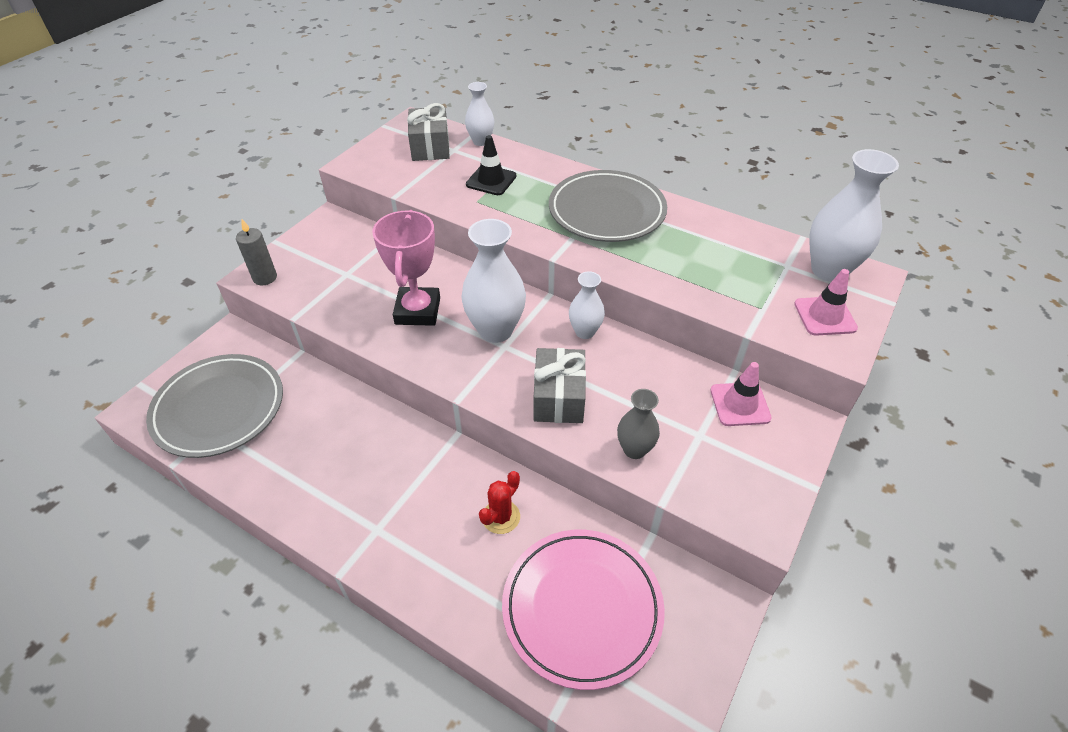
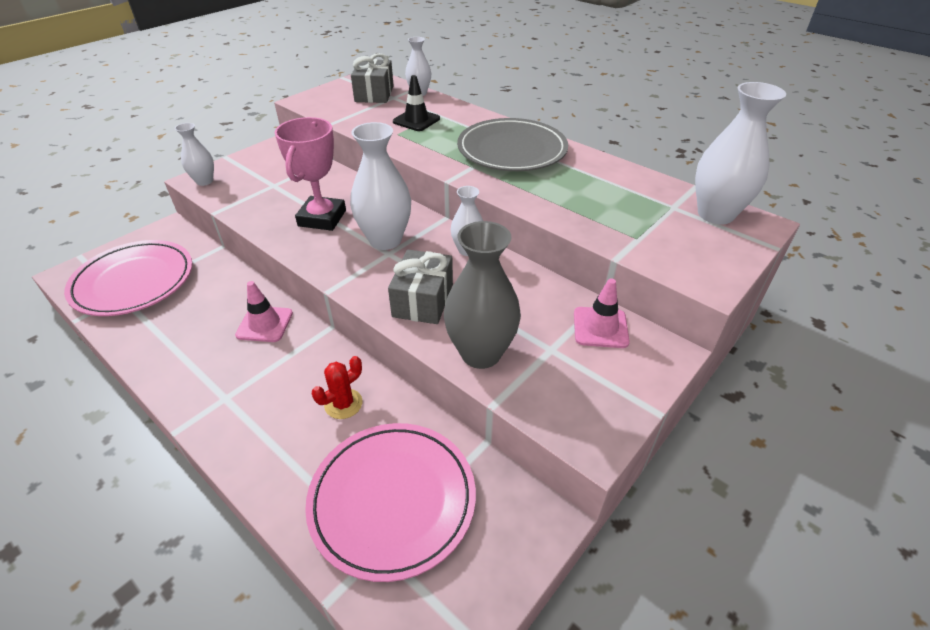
camera: 10 degrees right, 5 degrees down
(219, 408) = (134, 282): grey plate -> pink plate
(265, 278) = (204, 181): grey candle -> white vase
(634, 449) = (480, 353): grey vase -> grey vase, size x1.75
(825, 316) = (700, 251): pink traffic cone -> pink traffic cone (265, 324)

